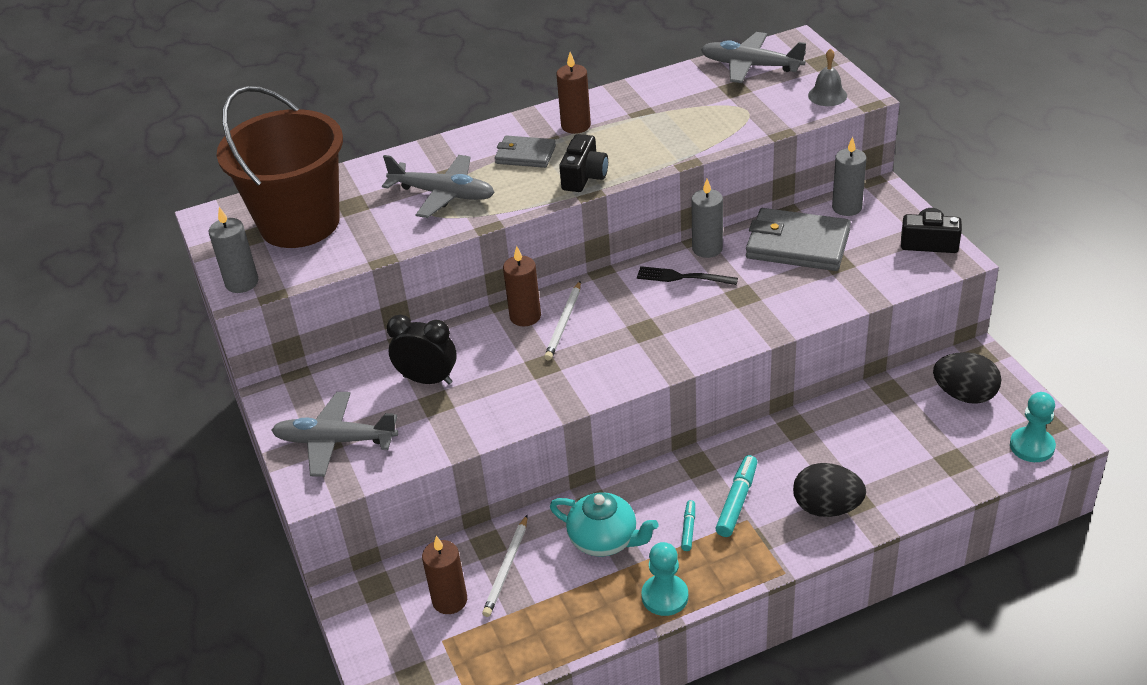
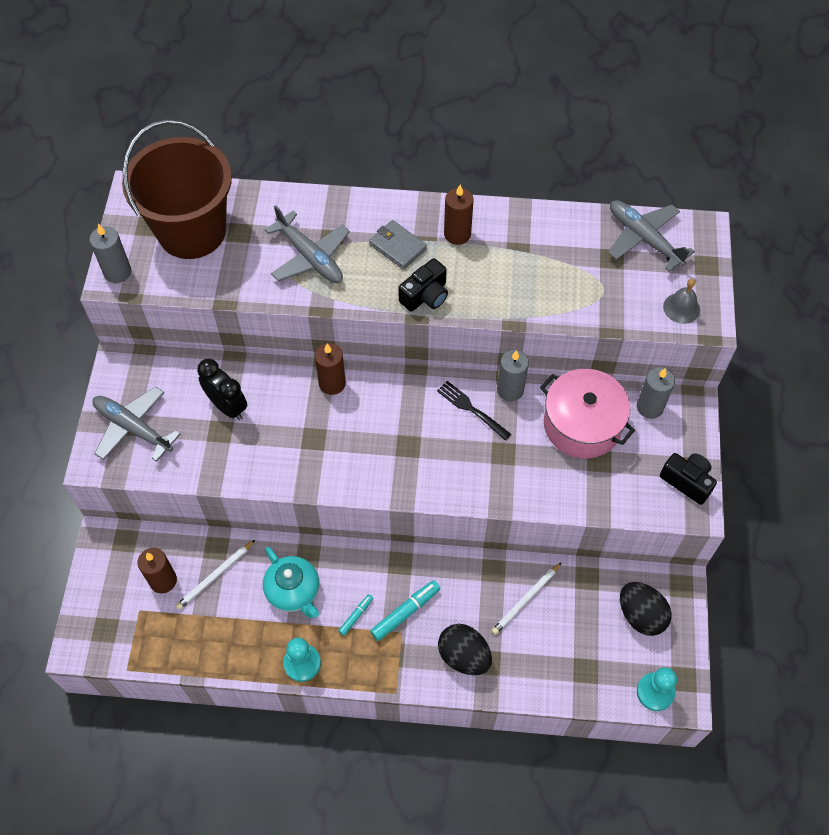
camera: 25 degrees right, 20 degrees up
(564, 323) = (355, 406): white pencil -> white pencil (526, 600)
(797, 244) = (582, 424): grey wallet -> pink pot

